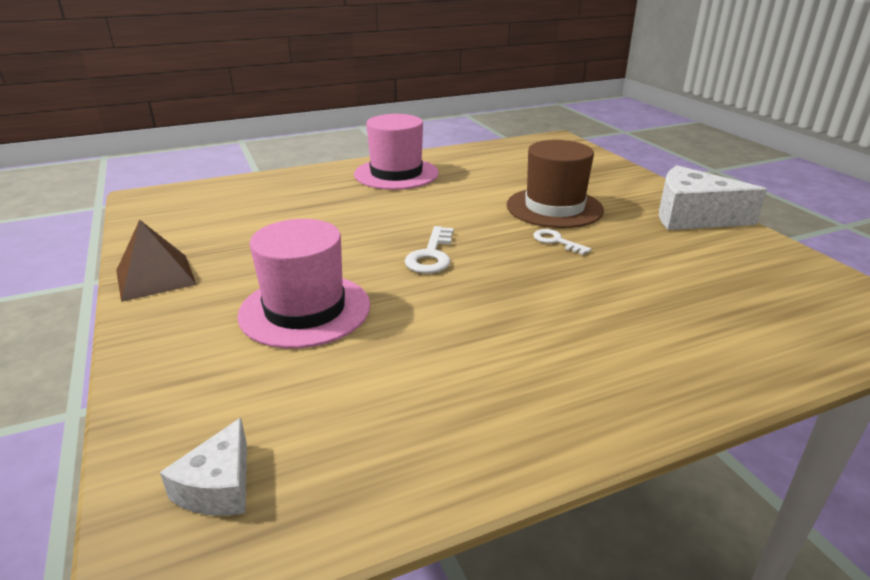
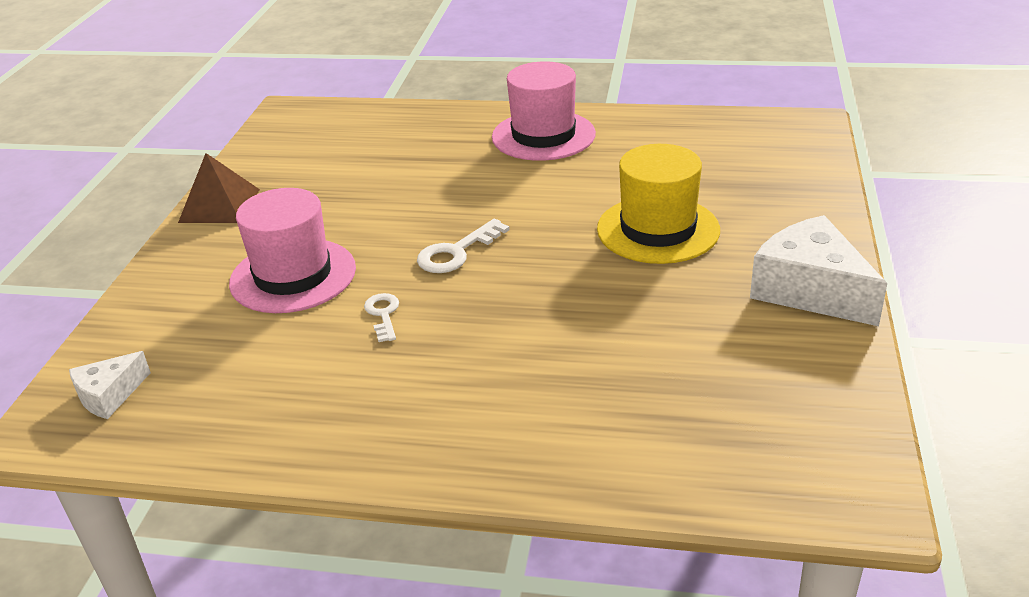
camera: 35 degrees right, 5 degrees up
(554, 208) = (658, 229): brown hat -> yellow hat
(556, 241) = (600, 274): white key -> white key (383, 314)

